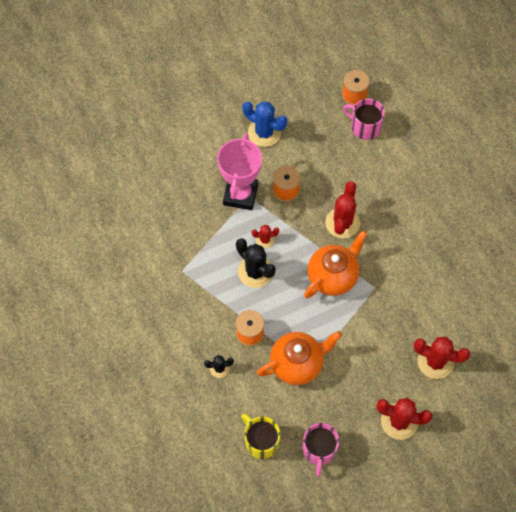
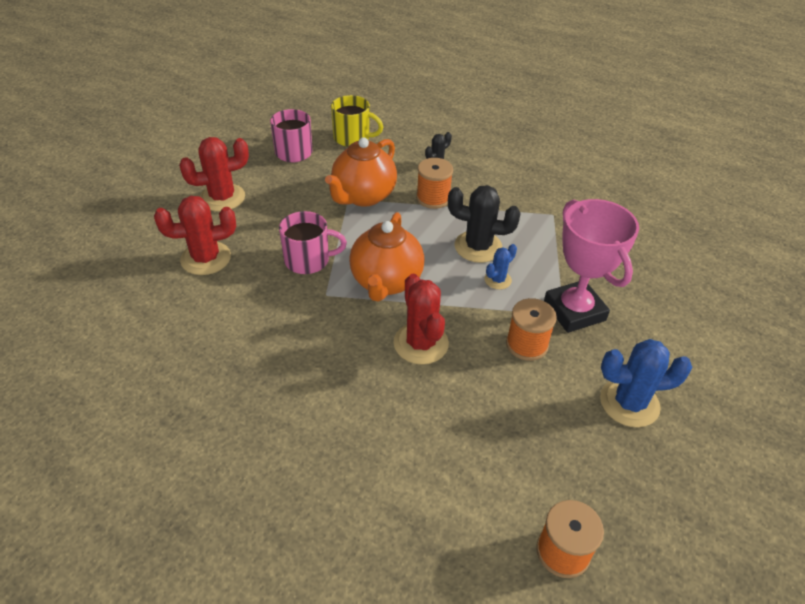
camera: 145 degrees right, 20 degrees down
(265, 240) = (497, 280): red cactus -> blue cactus
(365, 127) = (498, 501): pink mug -> pink mug (308, 260)

